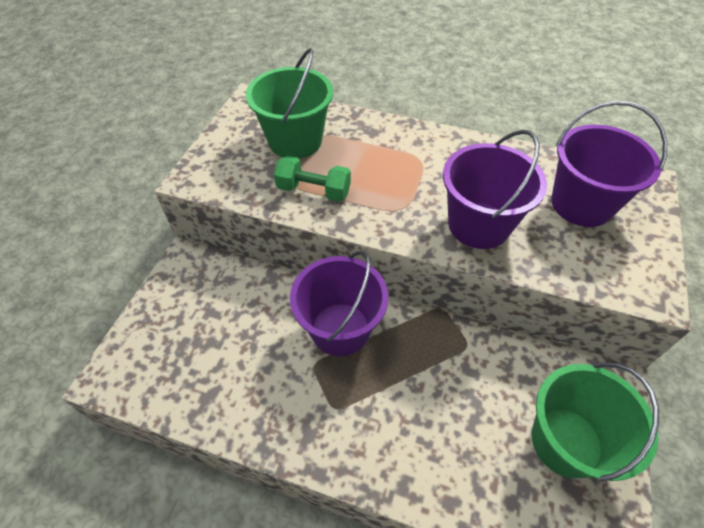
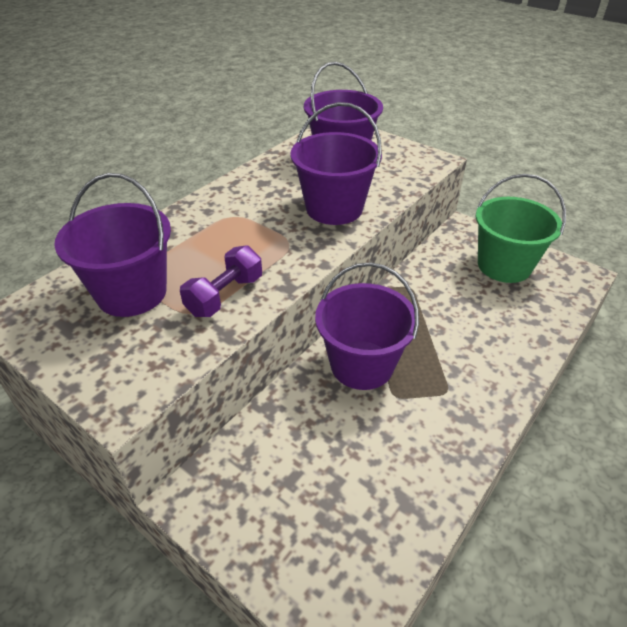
camera: 70 degrees left, 10 degrees down
(295, 141) = (131, 293): green bucket -> purple bucket
(314, 191) = (225, 296): green dumbbell -> purple dumbbell

